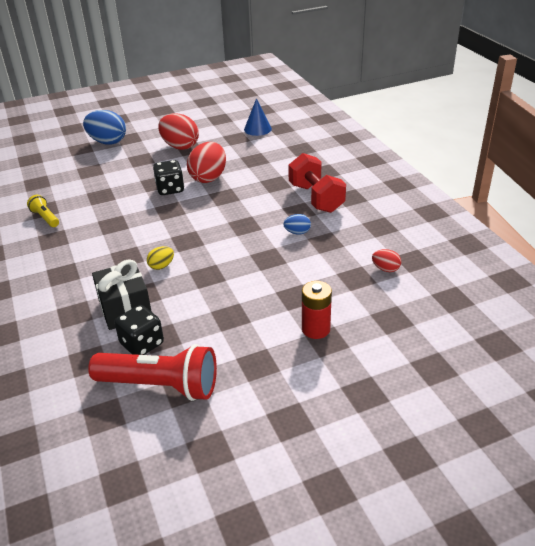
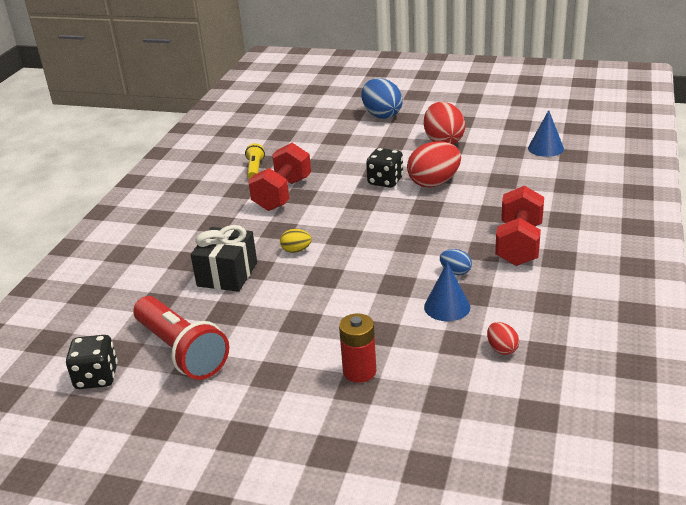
camera: 40 degrees right, 5 degrees down
(96, 228) = (282, 194): none -> red dumbbell
(142, 344) = (206, 310): black dice -> black dice (96, 377)
(320, 258) = (447, 307): none -> blue cone

